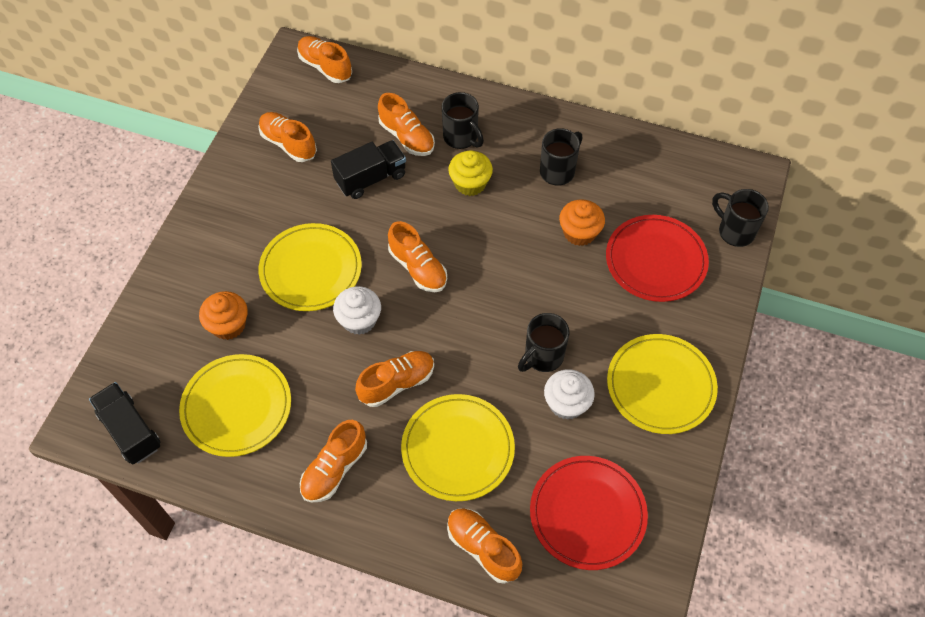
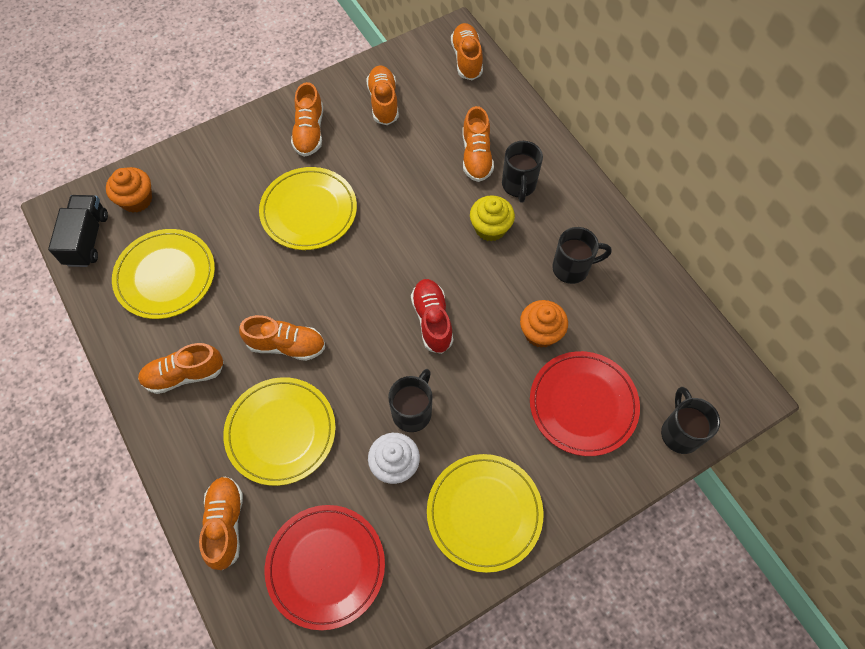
camera: 40 degrees right, 5 degrees up
(228, 325) = (216, 211): orange cupcake -> orange cupcake (136, 200)
(359, 320) = (306, 275): white cupcake -> none
(371, 178) = (418, 171): black truck -> none
(418, 268) = (386, 267): orange shoe -> orange shoe (309, 132)
(492, 281) = (432, 320): none -> red shoe
(542, 357) = (412, 411): black mug -> black mug turned 120 degrees clockwise

